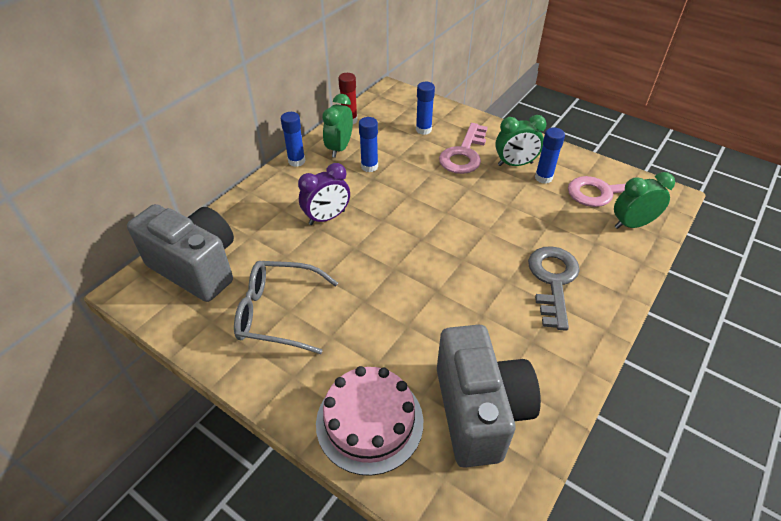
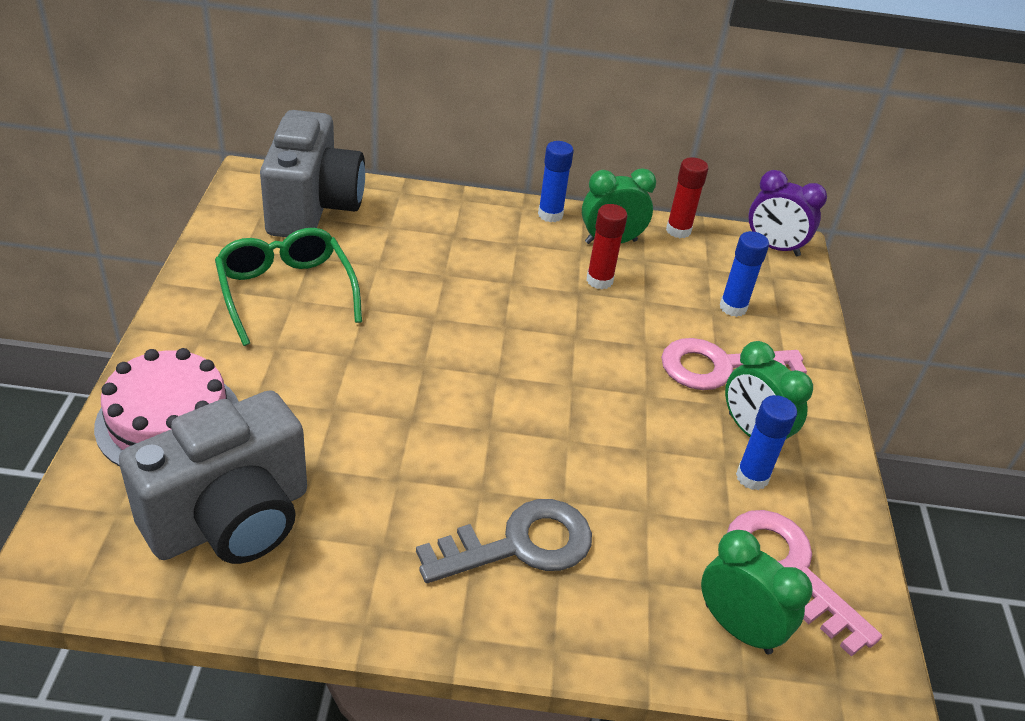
camera: 55 degrees right, 5 degrees down
(278, 313) = (286, 292): grey glasses -> green glasses
(327, 217) = (469, 276): purple clock -> purple clock (773, 247)
(369, 166) = (599, 280): blue glue stick -> red glue stick

